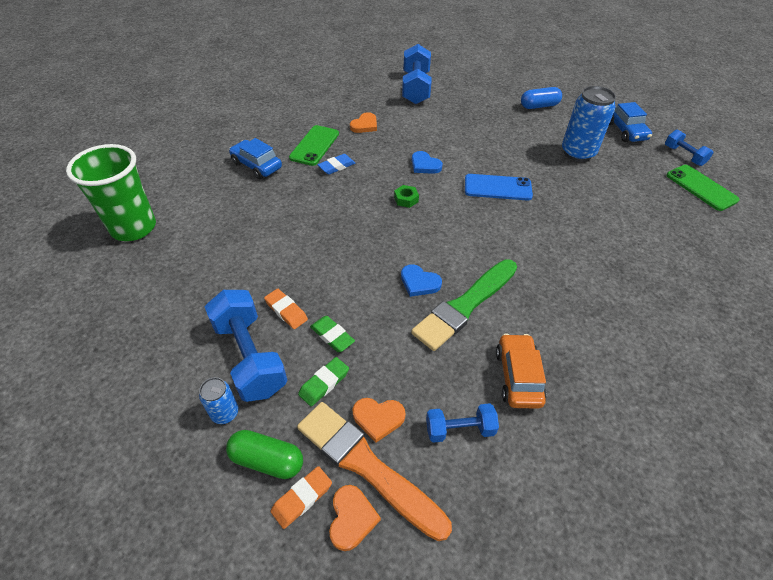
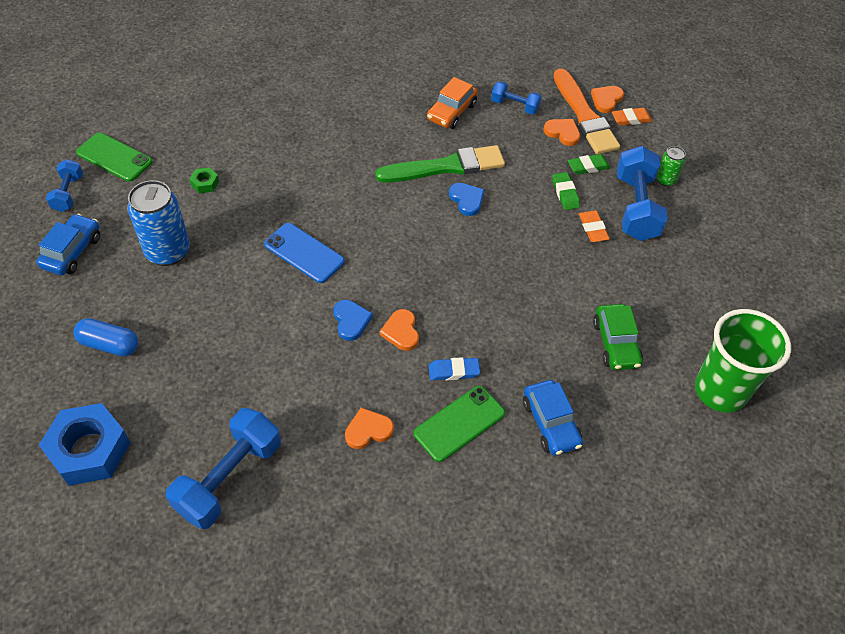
camera: 150 degrees left, 5 degrees up
(225, 413) = (665, 180): blue can -> green can
(228, 226) = (615, 343): none -> green car
(267, 460) = (645, 144): green capsule -> none
(388, 172) = (401, 332): none -> orange heart
(406, 199) = (410, 286): green nut -> green nut (205, 183)
(489, 75) = (89, 450): none -> blue nut
(701, 187) = (114, 157): green phone -> green phone turned 60 degrees counterclockwise

